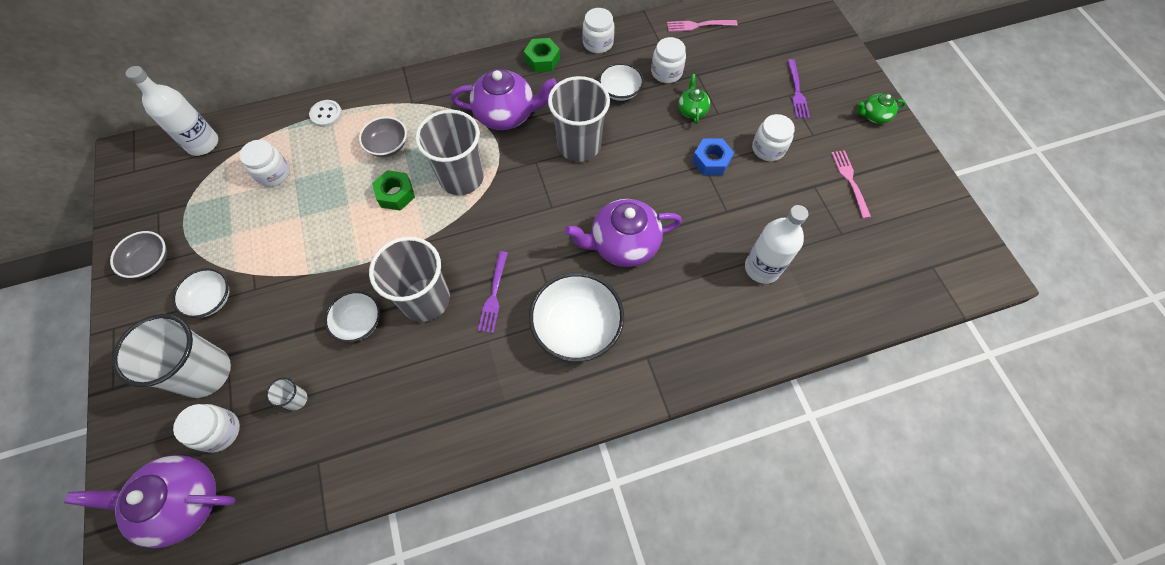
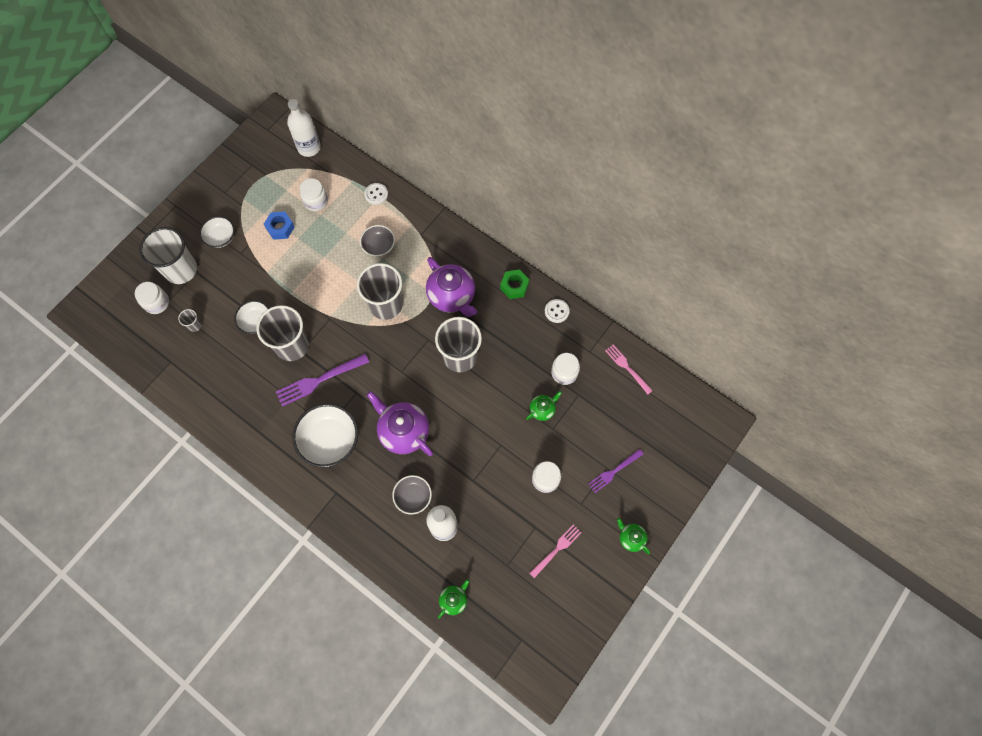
camera: 55 degrees right, 5 degrees up
(150, 262) = (221, 188): grey bowl -> grey bowl (413, 497)
(183, 502) = (115, 316): purple teapot -> none
(296, 399) = (195, 325): white cup -> grey cup
(396, 194) = (348, 277): green nut -> none
(494, 295) = (319, 380): purple fork -> purple fork, size x1.56
(598, 43) = (556, 311): white jar -> white button
(620, 91) = (524, 353): white bowl -> none
(711, 161) = (507, 447): blue nut -> blue nut (280, 228)
(853, 306) = (454, 600): none -> green teapot

